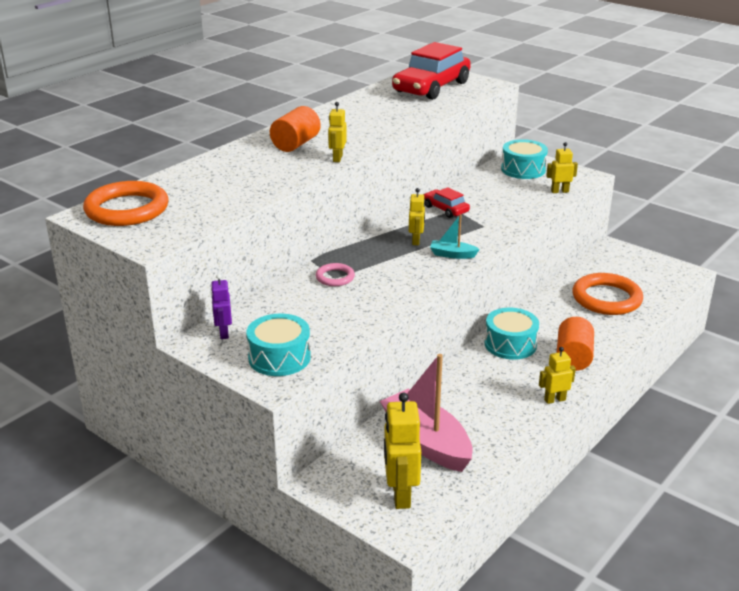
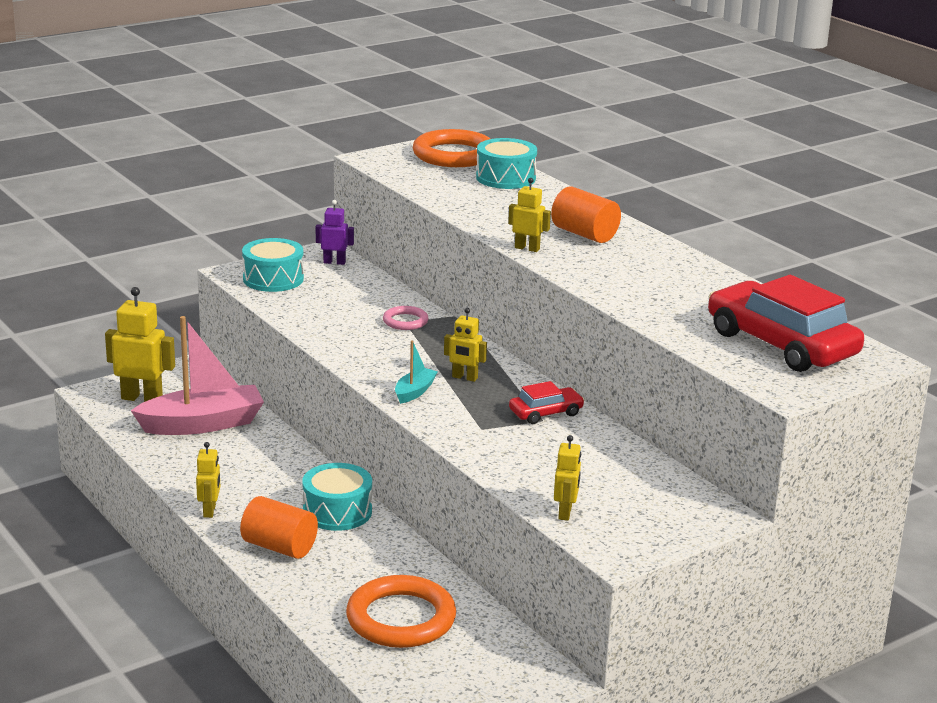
camera: 105 degrees right, 5 degrees down
(523, 169) = (662, 503): turquoise drum -> turquoise drum (505, 178)

